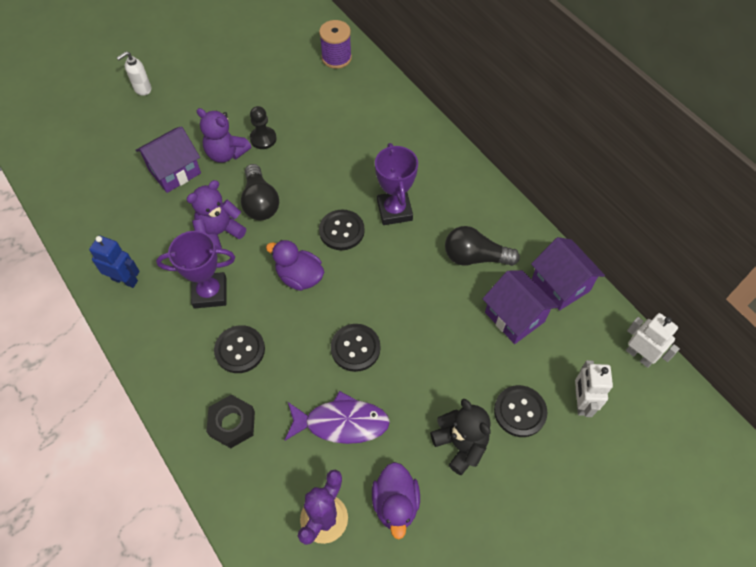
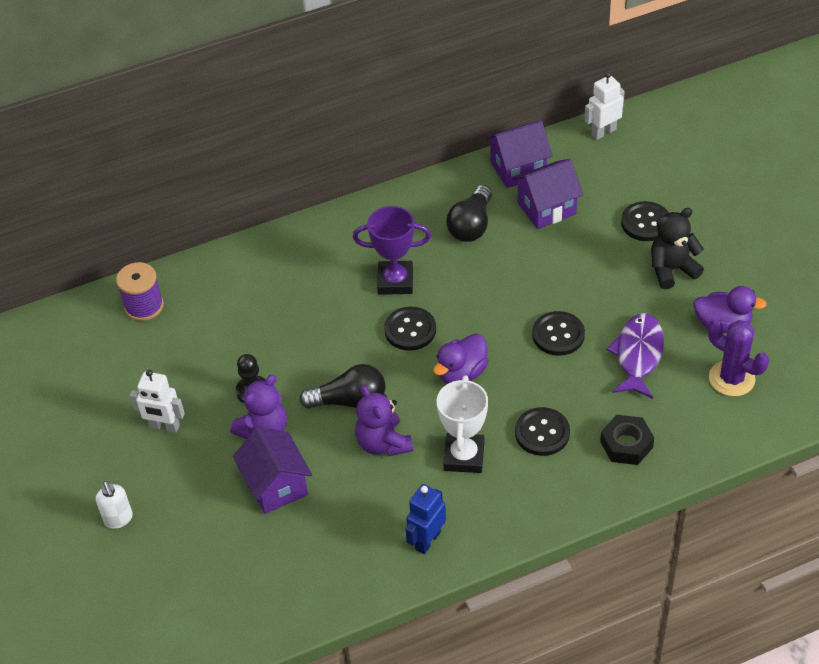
camera: 75 degrees left, 10 degrees down
(210, 293) = (464, 456): purple trophy -> white trophy
(581, 402) = (642, 180): white robot -> white robot (164, 426)

